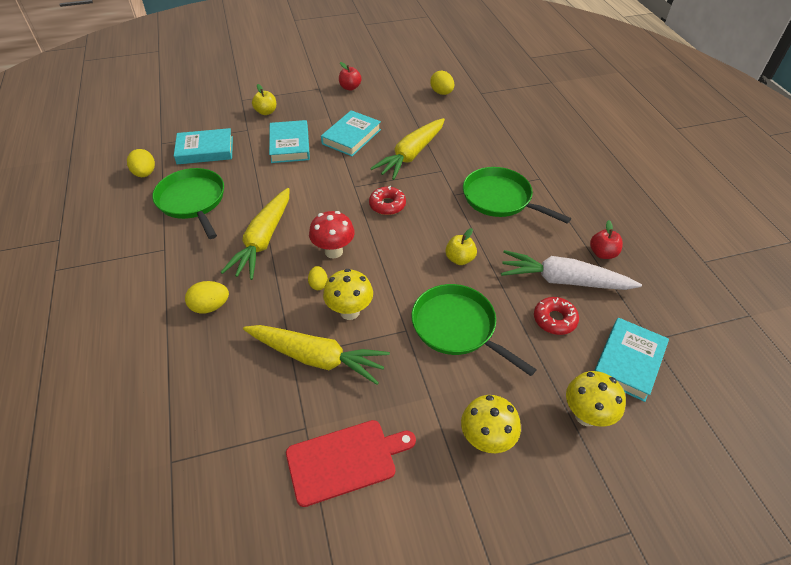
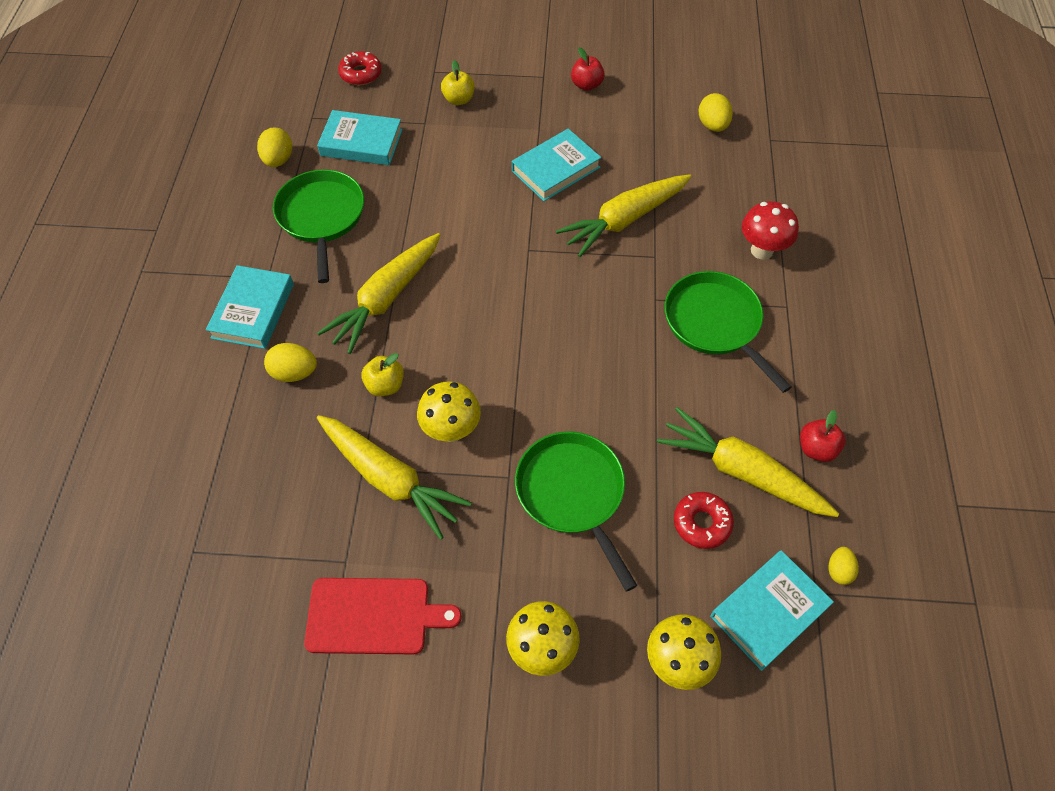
camera: 20 degrees right, 10 degrees up
(290, 145) = (470, 162): turquoise book -> turquoise book (253, 311)
(318, 284) = (429, 381): yellow egg -> yellow egg (839, 570)
(333, 251) = (464, 340): red mushroom -> red mushroom (762, 250)
(387, 205) = (559, 290): red donut -> red donut (361, 74)
(459, 259) = (619, 399): yellow apple -> yellow apple (385, 385)
(563, 280) = (742, 472): white carrot -> yellow carrot

